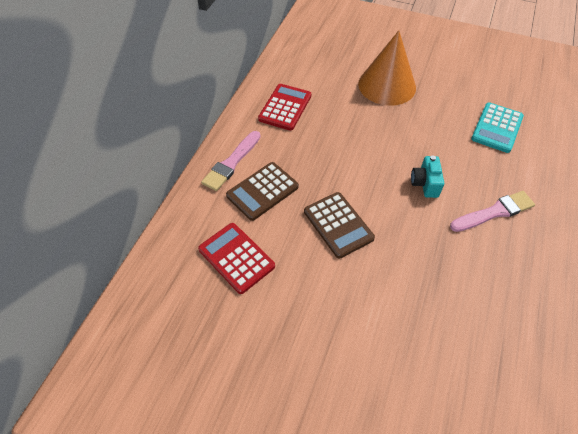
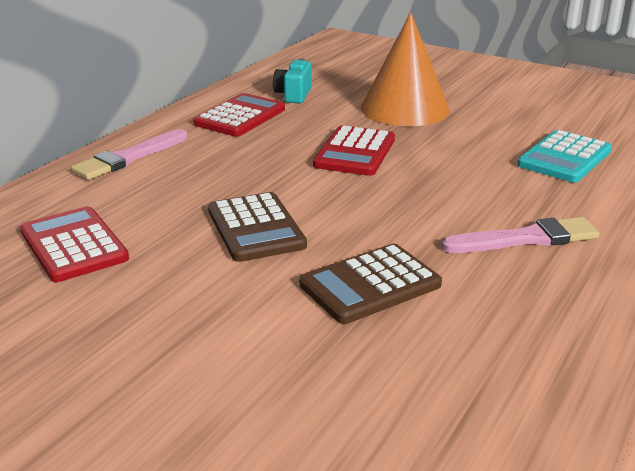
camera: 10 degrees right, 25 degrees down
(262, 191) = (157, 186): brown calculator -> brown calculator (370, 285)
(371, 138) = (355, 152): none -> red calculator
(425, 184) = (420, 201): turquoise camera -> turquoise camera (293, 95)

